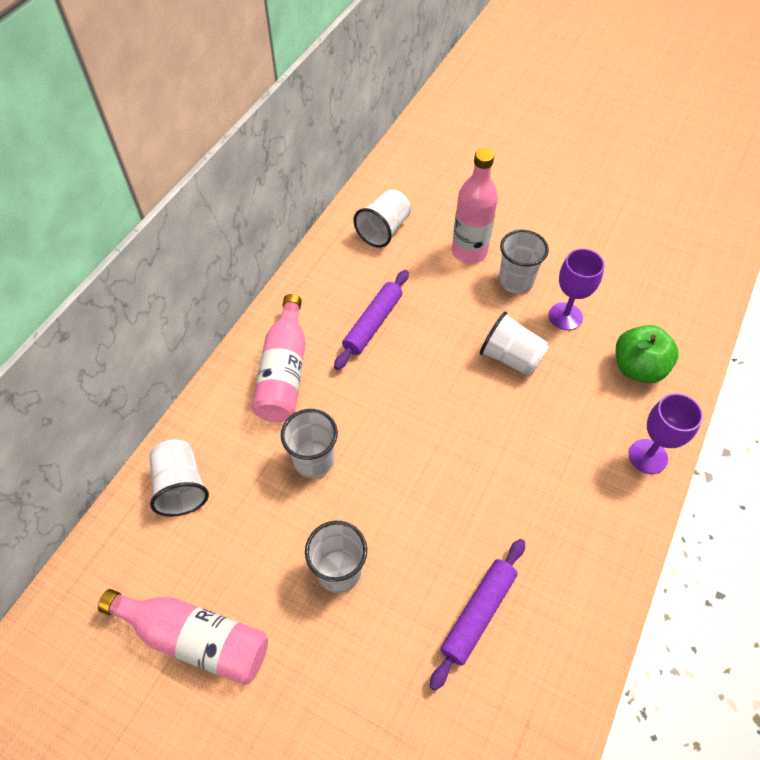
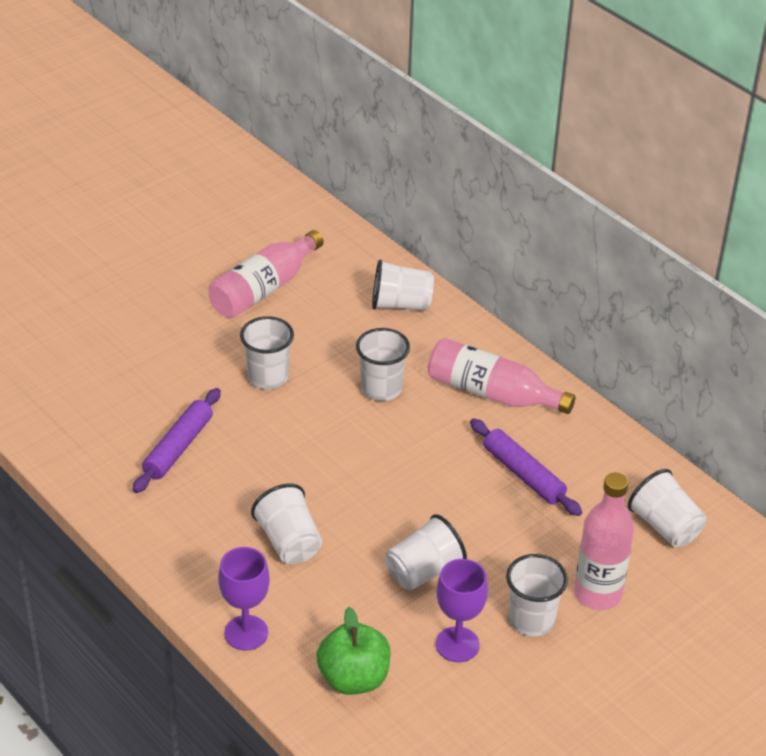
camera: 110 degrees right, 15 degrees down
(477, 614) = (178, 447): purple rolling pin -> purple rolling pin turned 60 degrees clockwise
(537, 463) = (289, 542): none -> white cup

